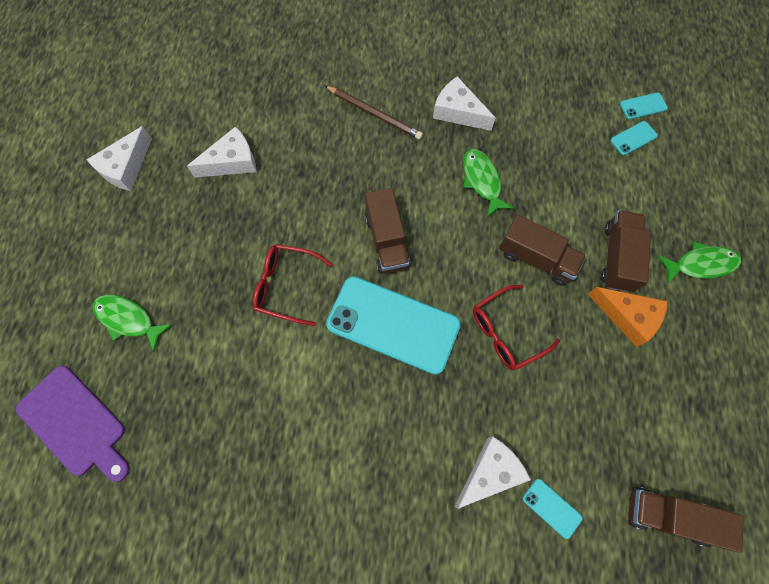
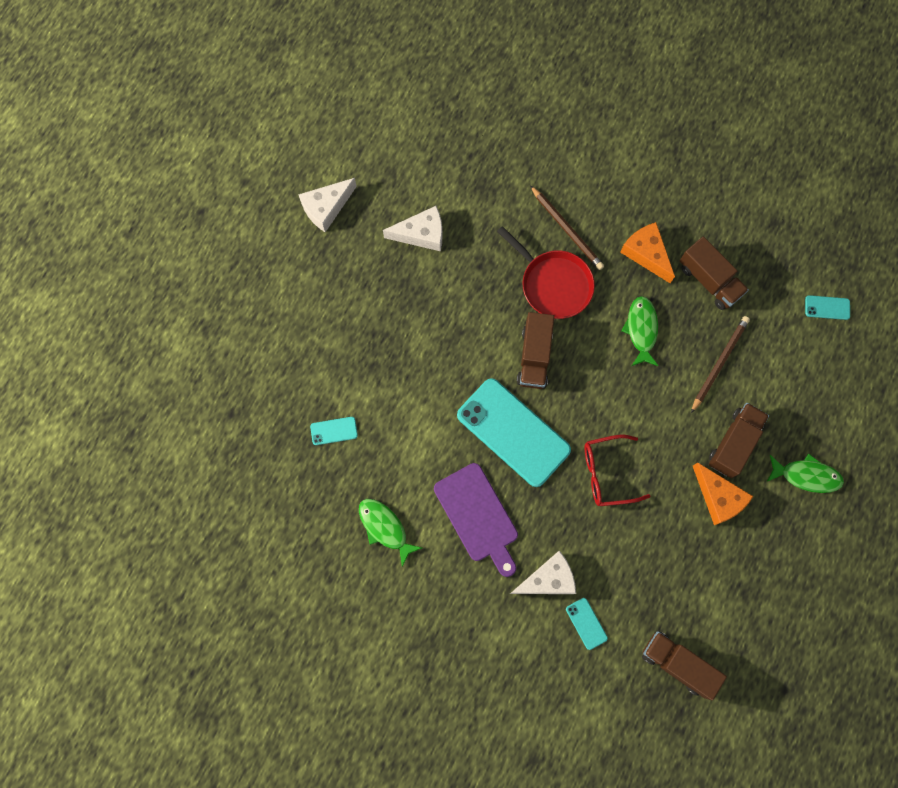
camera: 20 degrees right, 5 degrees up
(75, 423) = (232, 421): purple cutting board -> purple cutting board (478, 516)
(128, 319) = (294, 350): green fish -> green fish (385, 528)
(286, 286) = (434, 367): red glasses -> none
(380, 167) = (553, 284): none -> red pan
(458, 112) = (646, 254): white cheese -> orange cheese
(536, 258) = (660, 419): brown truck -> brown truck (709, 280)
(569, 187) = (719, 363): none -> brown pencil
(633, 138) = (802, 336): turquoise phone -> turquoise phone (334, 431)

